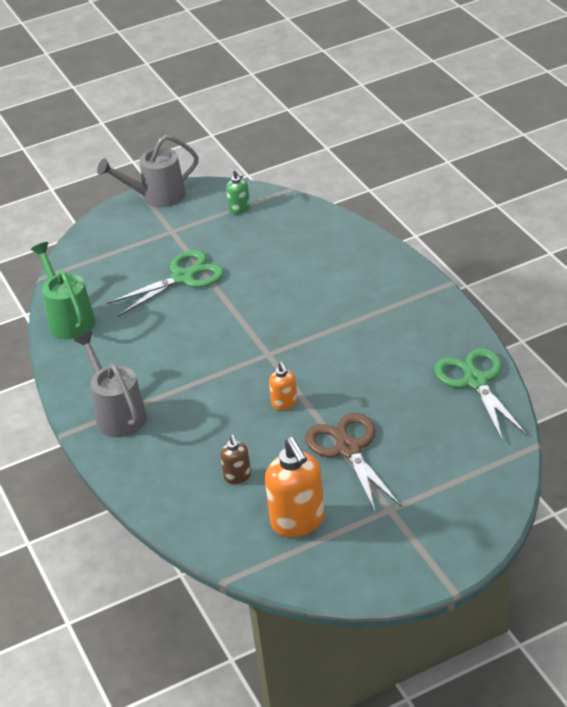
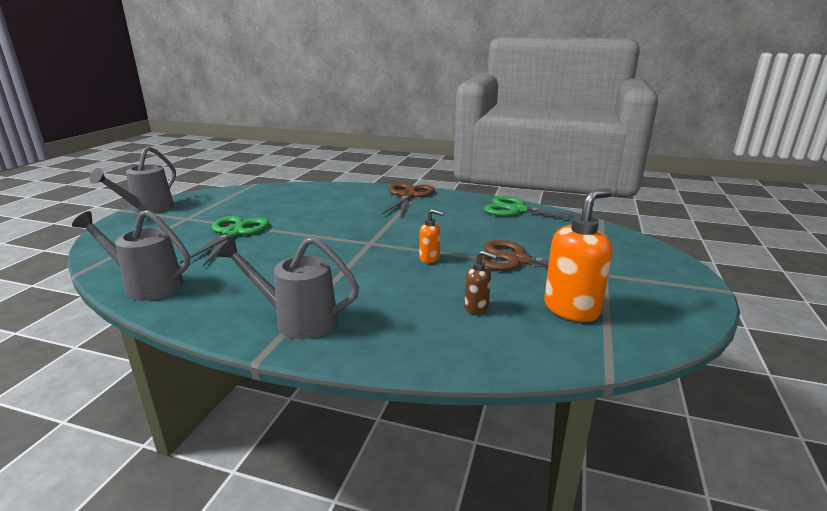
camera: 50 degrees left, 15 degrees down
(69, 319) = (147, 285): green watering can -> grey watering can
(239, 209) = (230, 197): green soap dispenser -> none
(298, 522) = (571, 309): orange soap dispenser -> orange soap dispenser turned 60 degrees counterclockwise
(406, 293) = (408, 196): none -> brown scissors

